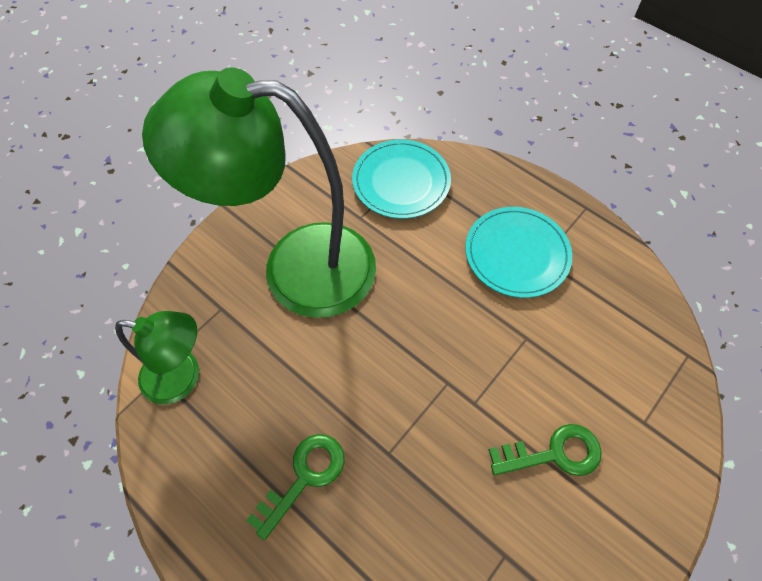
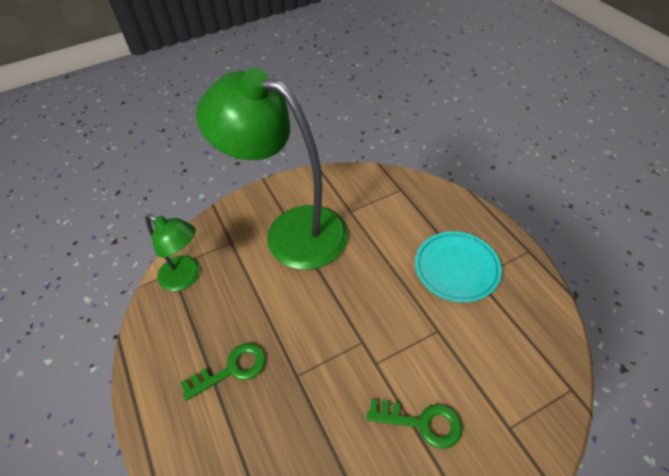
camera: 25 degrees right, 10 degrees down
(401, 181) = (391, 195): turquoise plate -> none

